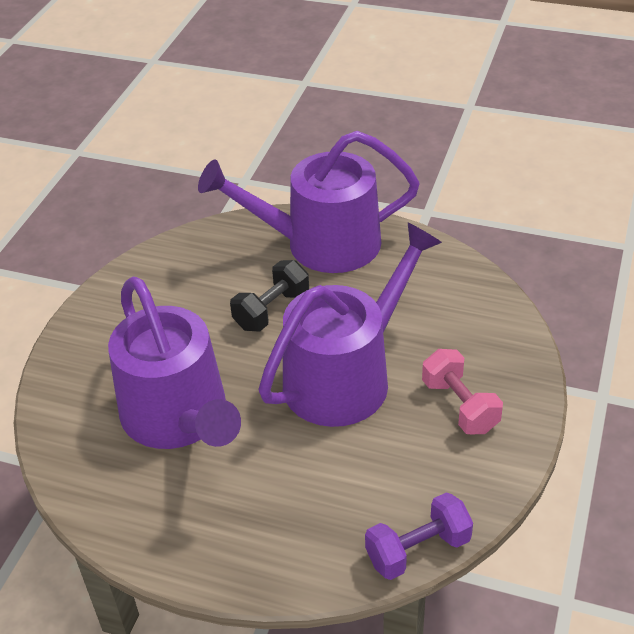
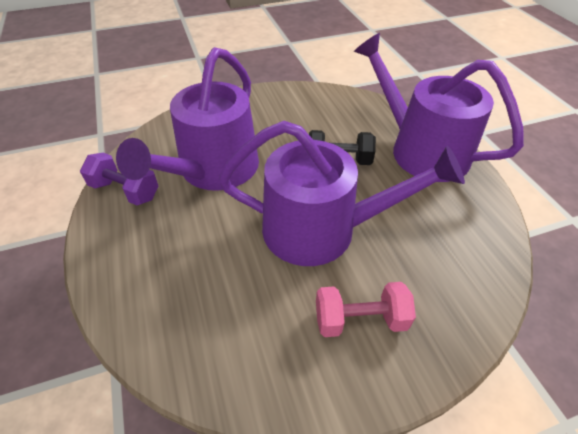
camera: 50 degrees right, 5 degrees up
(418, 550) = (188, 378): purple dumbbell -> purple dumbbell (125, 191)
(460, 406) = (360, 320): pink dumbbell -> pink dumbbell turned 60 degrees clockwise

